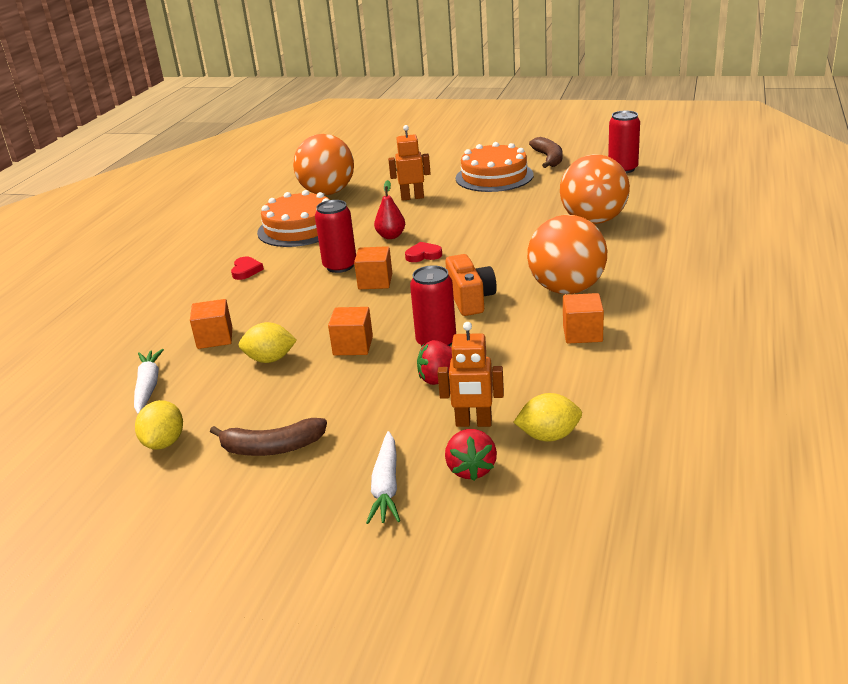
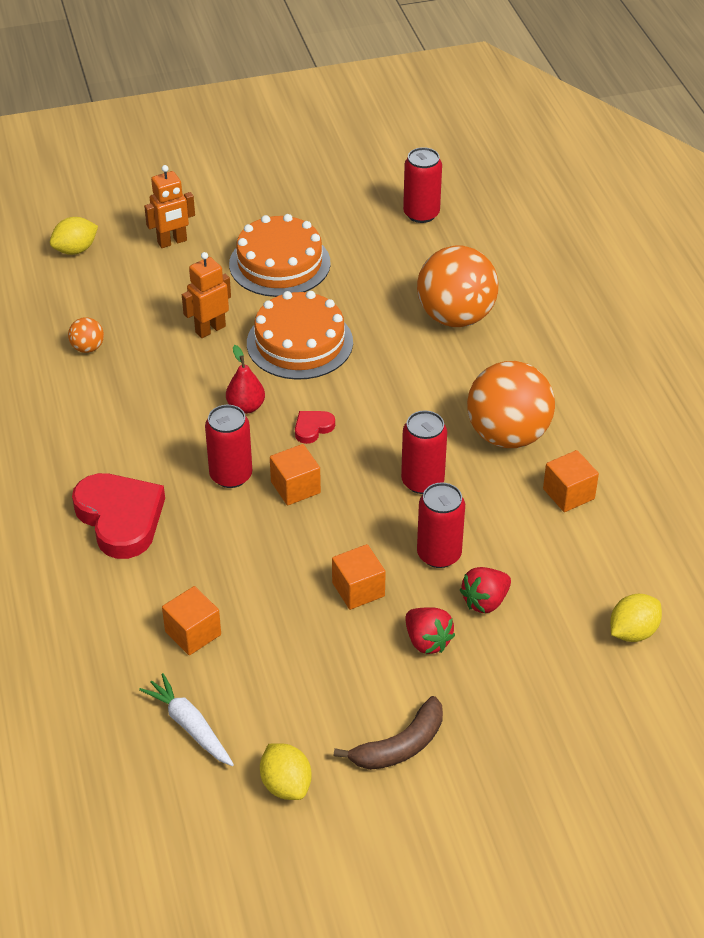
camera: 35 degrees left, 15 degrees up
(246, 270) = (120, 518): red heart -> red heart, size x2.22
(270, 359) = (287, 639): yellow lemon -> yellow lemon (75, 250)
(299, 228) = (115, 425): orange cake -> orange cake (299, 342)
(327, 193) = (88, 348): orange ball -> orange ball, size x0.43
(386, 486) = (542, 743): white carrot -> none
(470, 299) = (422, 481): orange camera -> red can
(471, 469) = (598, 694): red strawberry -> red strawberry (427, 641)
(473, 423) = (558, 642): orange robot -> orange robot (172, 242)
(549, 158) = (319, 212): brown banana -> none

